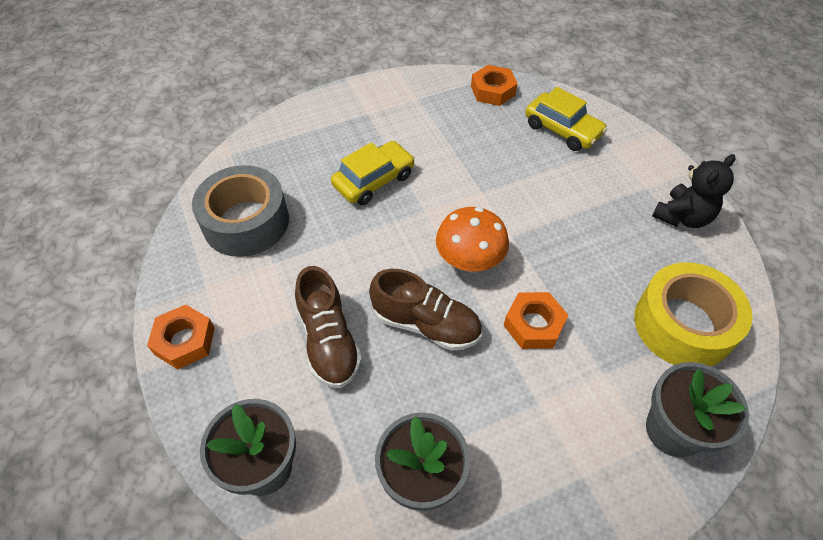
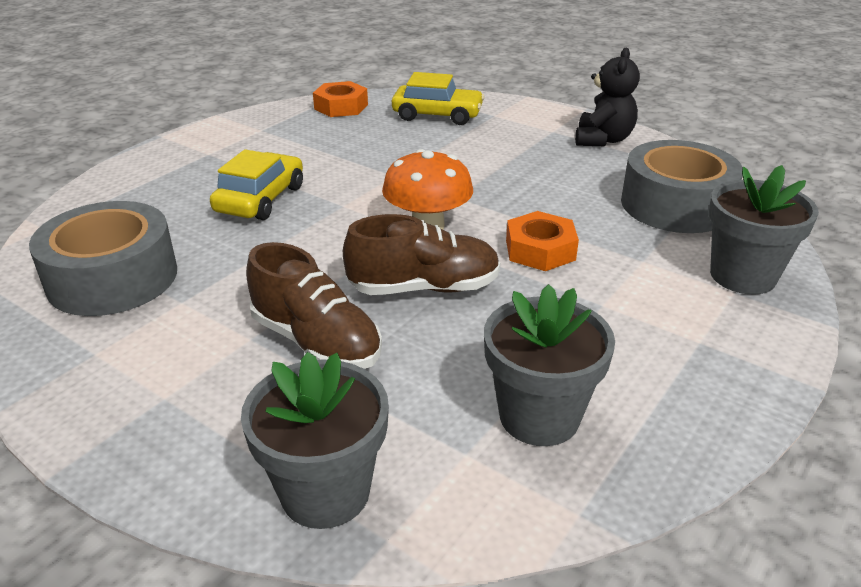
camera: 30 degrees left, 20 degrees down
(184, 341) = (101, 416): orange nut -> none
(683, 325) = (675, 205): yellow tape -> grey tape

